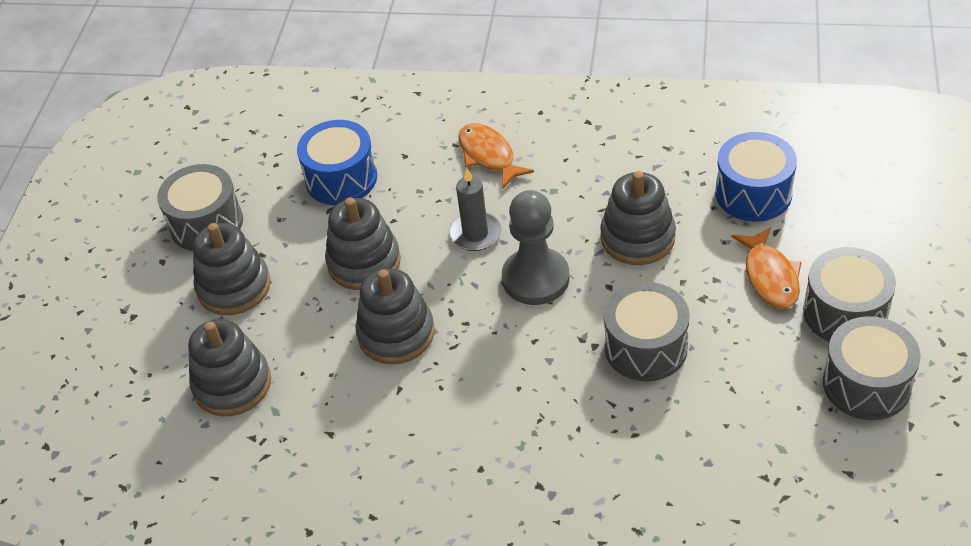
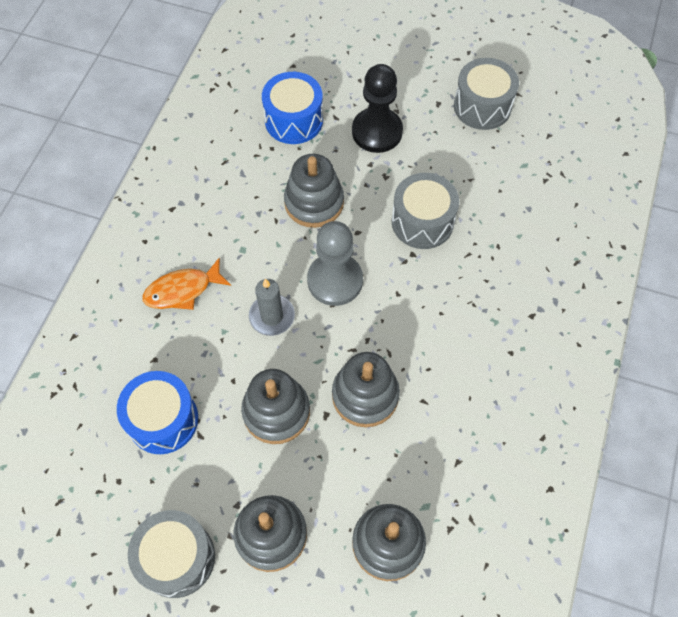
camera: 85 degrees left, 15 degrees up
(770, 276) = (377, 132): orange fish -> black pawn
(845, 313) = (420, 100): grey drum -> none

